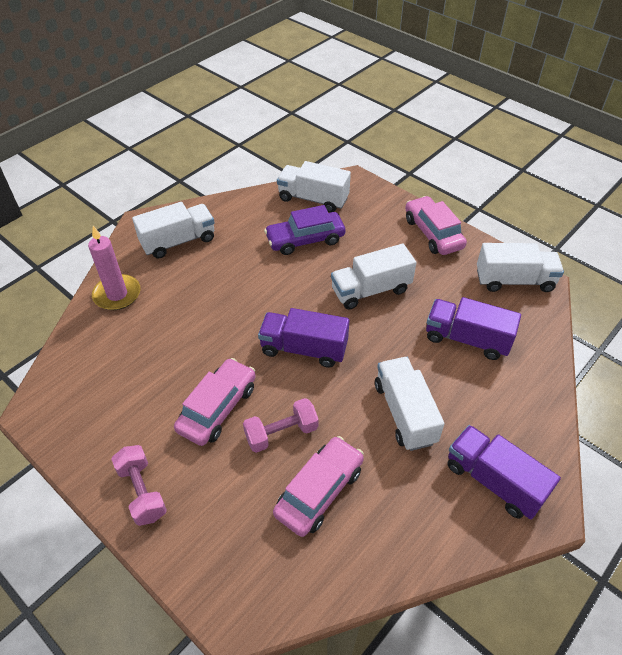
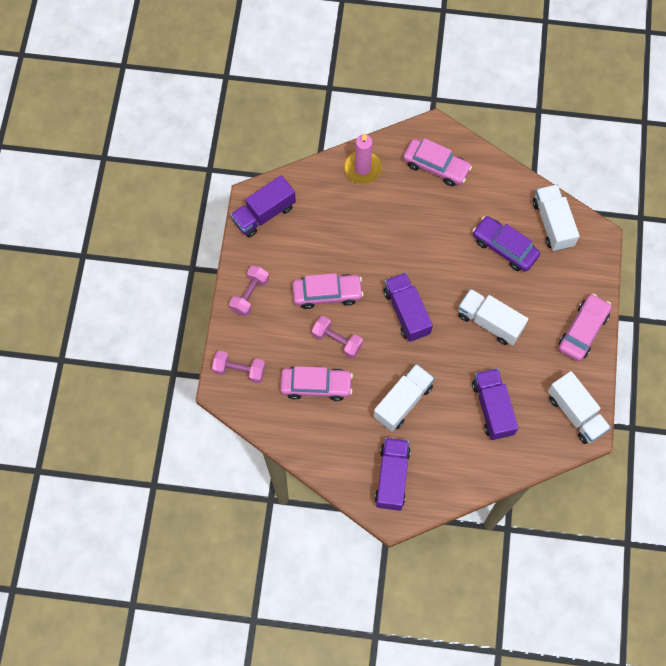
camera: 55 degrees right, 20 degrees up
(65, 411) = (264, 214): none -> purple truck
(178, 241) = (436, 166): white truck -> pink car
(227, 573) = (239, 370): none -> pink dumbbell

